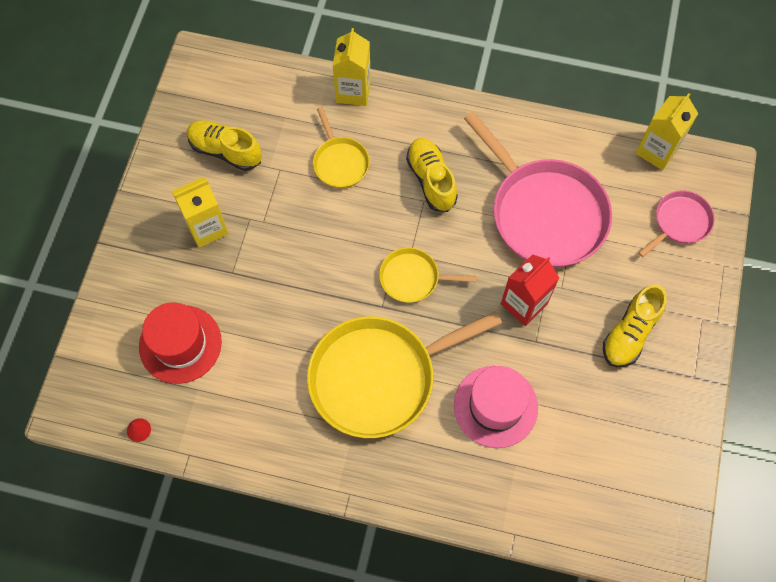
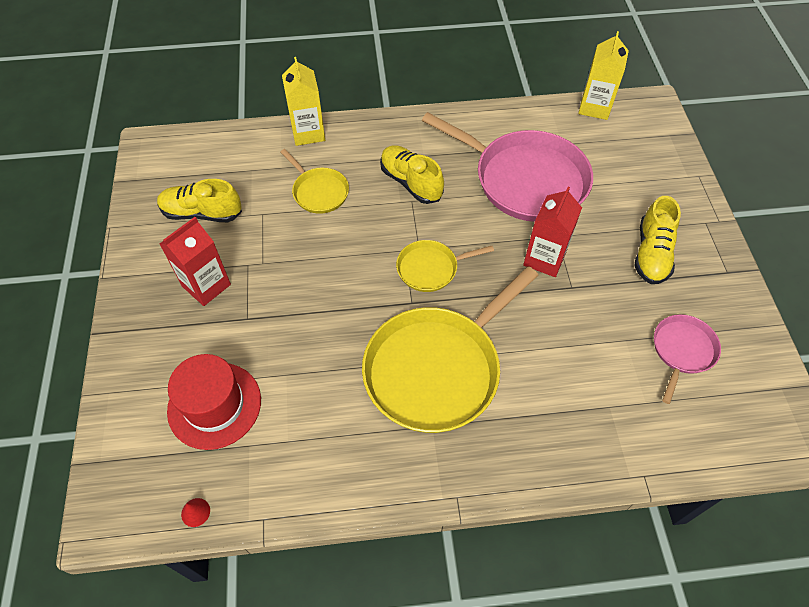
camera: 20 degrees left, 10 degrees down
(207, 228) = (206, 285): yellow carton -> red carton
(495, 406) = (563, 358): pink hat -> none
(680, 222) = (643, 154): pink pan -> pink pan (682, 350)

